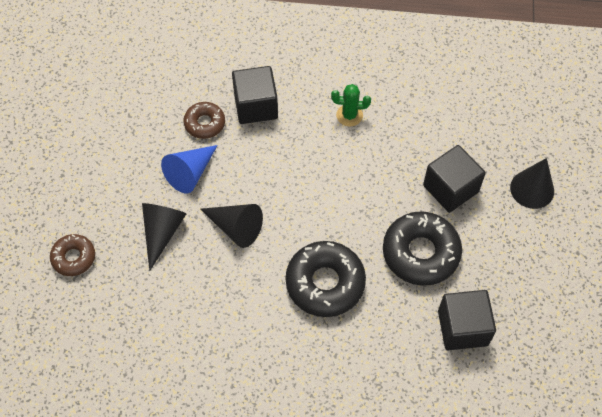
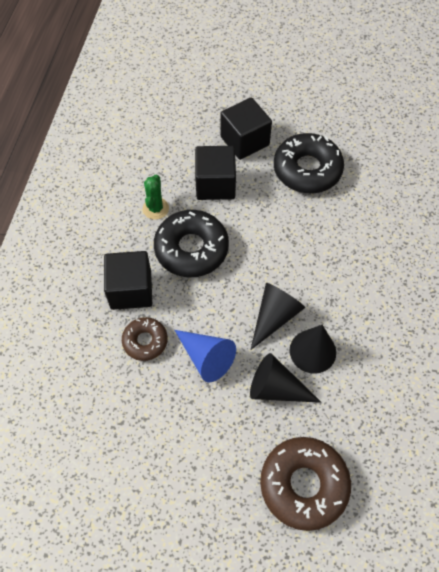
camera: 85 degrees left, 0 degrees up
(74, 258) = (303, 485): brown donut -> brown donut, size x1.76
(325, 283) = (336, 244): black donut -> black donut (191, 249)
(462, 328) = (377, 150): black cube -> black cube (215, 184)
(532, 189) = (250, 87): black cone -> black cone (312, 351)

